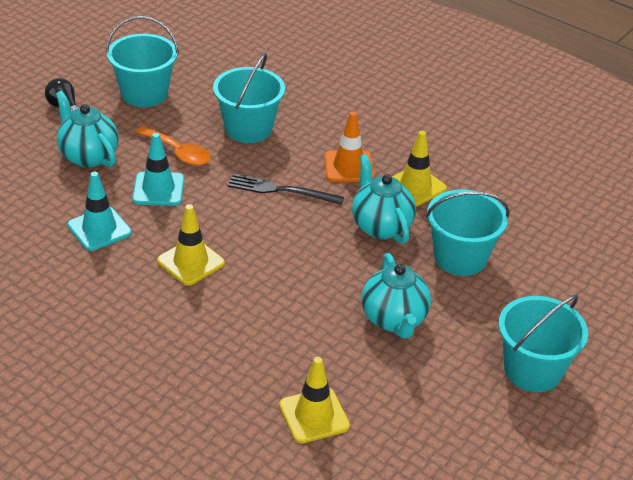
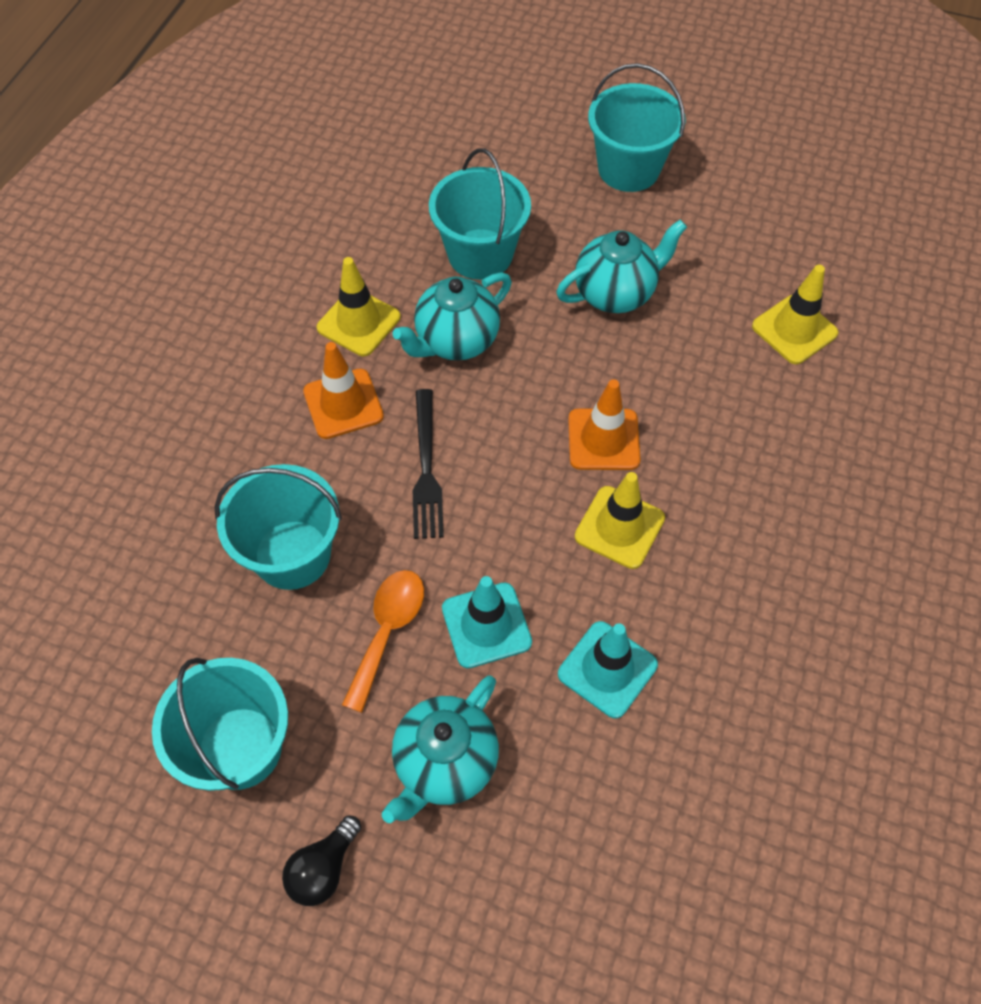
camera: 105 degrees left, 20 degrees up
(263, 274) = (603, 439): none -> orange traffic cone

